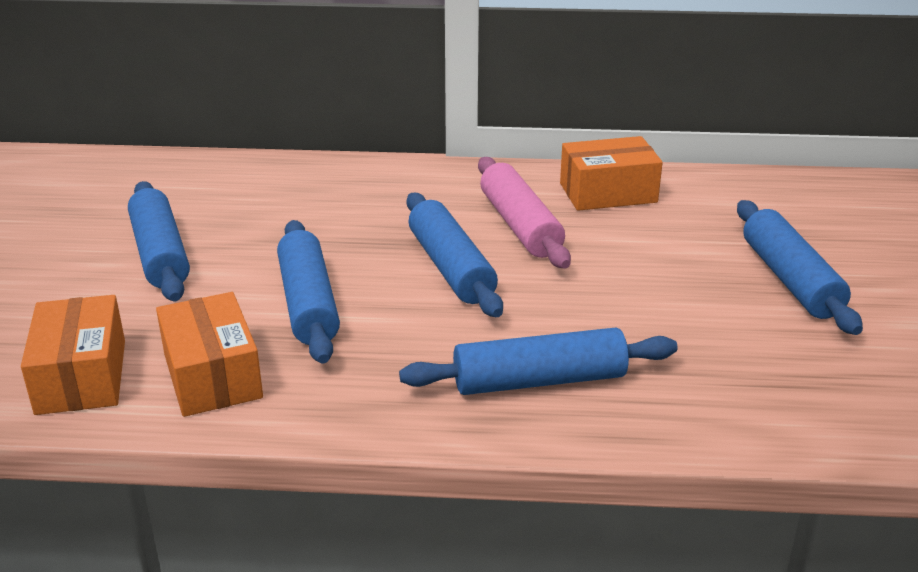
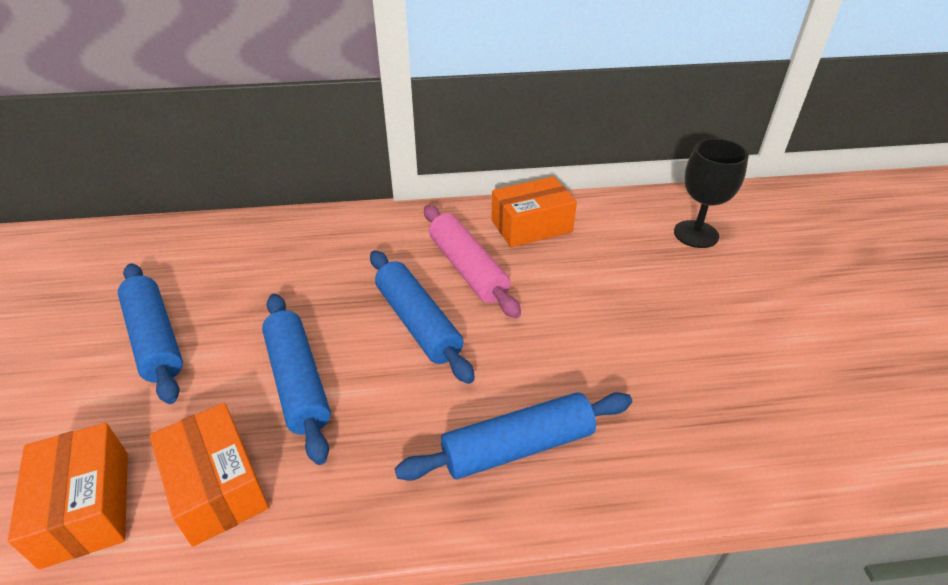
camera: 10 degrees left, 10 degrees up
(790, 280) = (695, 302): blue rolling pin -> none
(815, 217) = (696, 234): none -> black goblet

